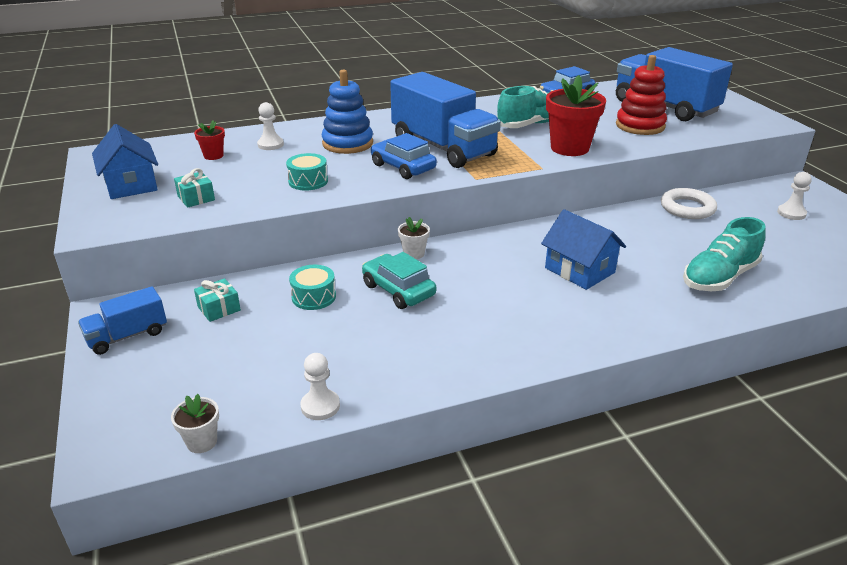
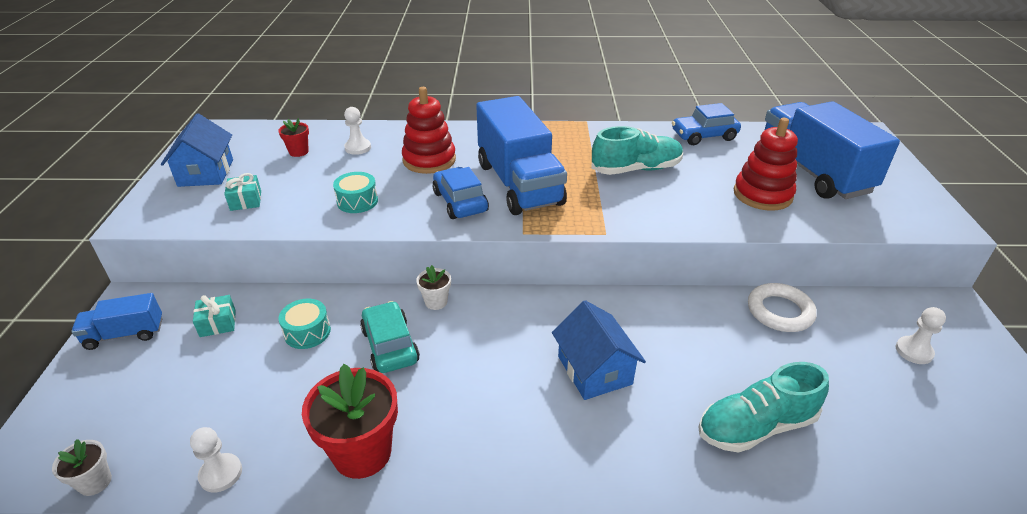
camera: 20 degrees right, 5 degrees up
(347, 143) = (429, 160): blue stacking toy -> red stacking toy
(569, 148) = (656, 211): red flower pot -> red flower pot (362, 453)

